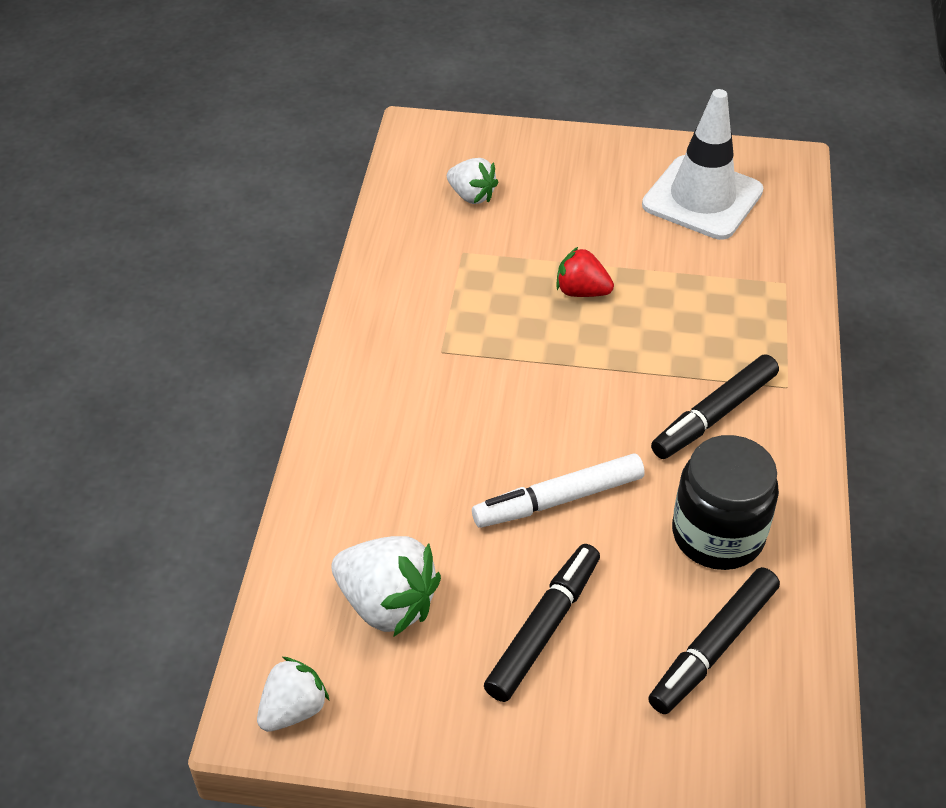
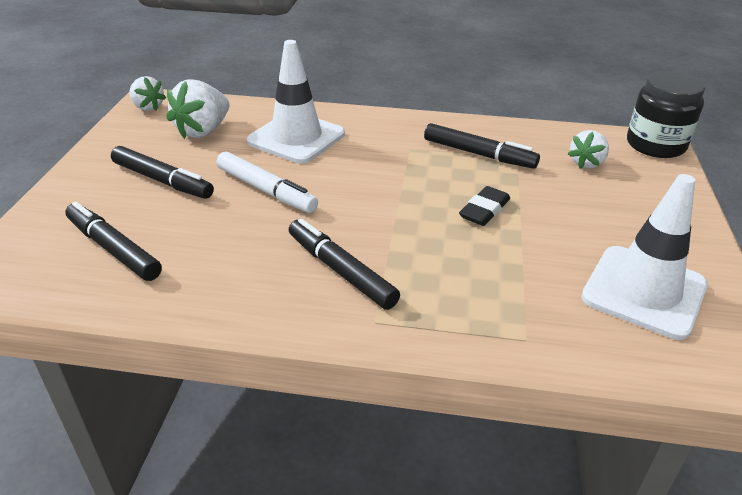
camera: 90 degrees right, 10 degrees down
(410, 478) = (296, 138): none -> white traffic cone
(453, 285) = (479, 154): none -> black marker
(558, 499) = (266, 190): white marker -> white marker turned 150 degrees clockwise
(581, 292) = (484, 210): red strawberry -> black eraser
(717, 534) = (213, 261): black jar -> black jar (655, 145)

